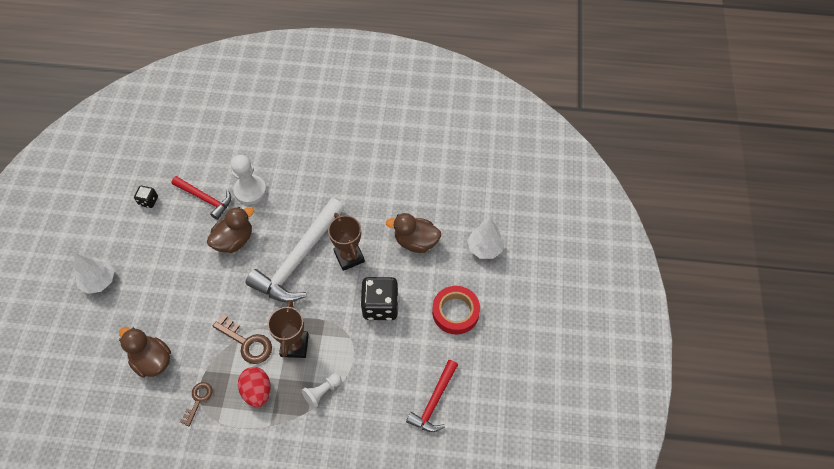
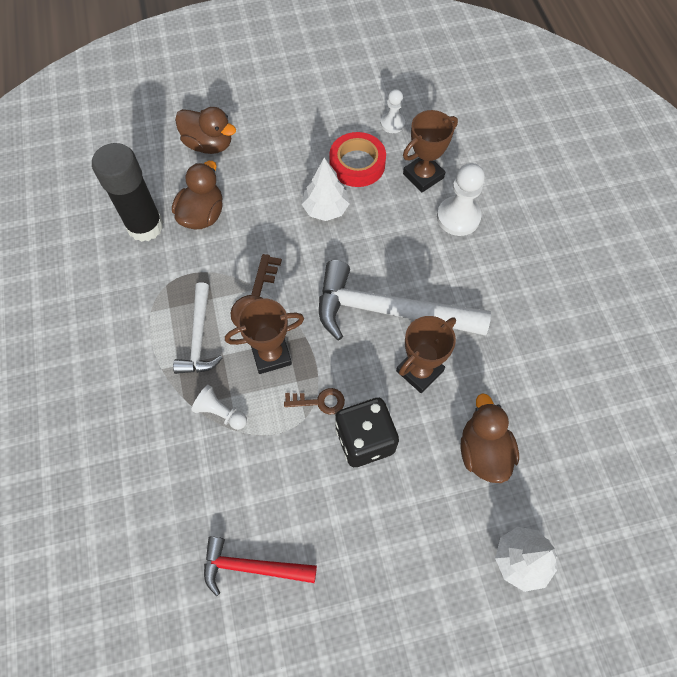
camera: 70 degrees right, 5 degrees up
(99, 281) = (276, 125): white tree -> white tree (325, 209)
(138, 407) = (145, 226): none -> black glue stick
(148, 201) = (392, 123): black dice -> white pawn
(198, 400) = (170, 280): brown key -> brown key (319, 401)
(205, 199) = (423, 176): red hammer -> brown trophy
(234, 240) = (382, 230): brown duck -> brown duck (209, 144)
(257, 391) = (199, 337): red egg -> white hammer
(455, 312) = (397, 550): red tape -> red tape (357, 164)

